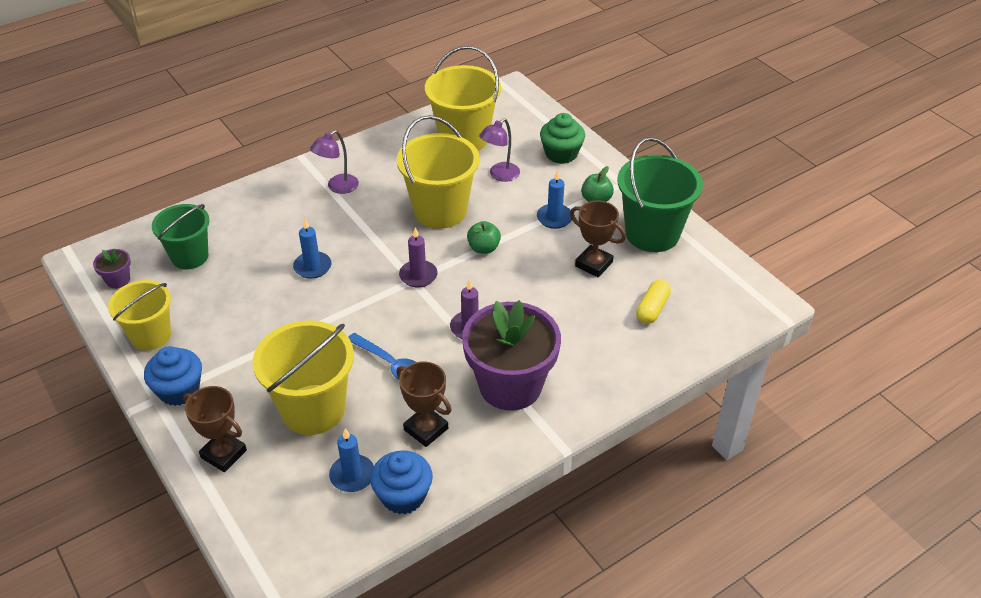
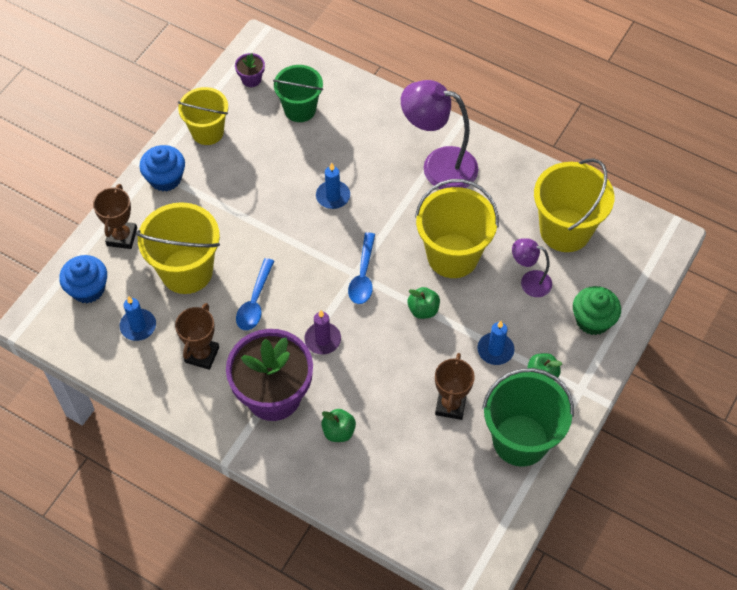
camera: 65 degrees right, 15 degrees up
(337, 187) = (438, 166): purple lamp -> purple lamp, size x1.84
(403, 496) = (134, 367): blue cupcake -> blue cupcake (88, 289)
(418, 275) = (363, 275): purple candle -> blue spoon
(579, 349) = (338, 431): none -> green apple
(652, 309) = (418, 473): yellow capsule -> none

